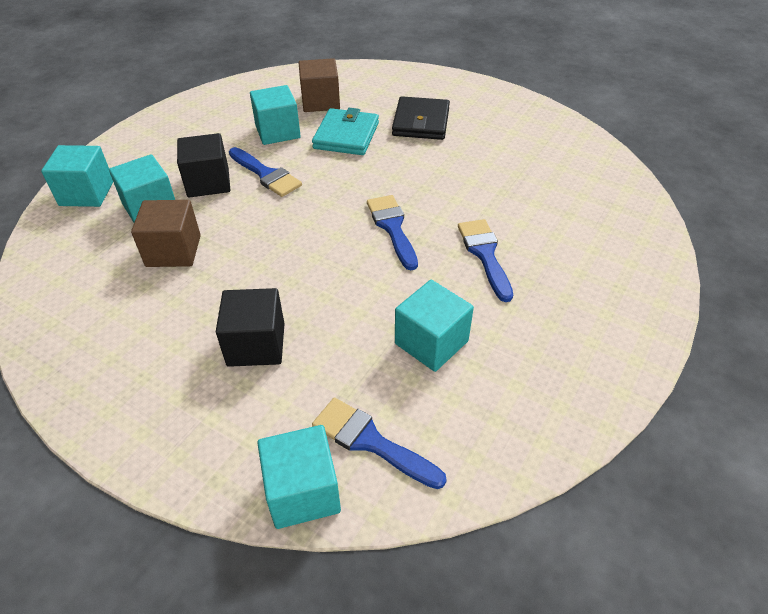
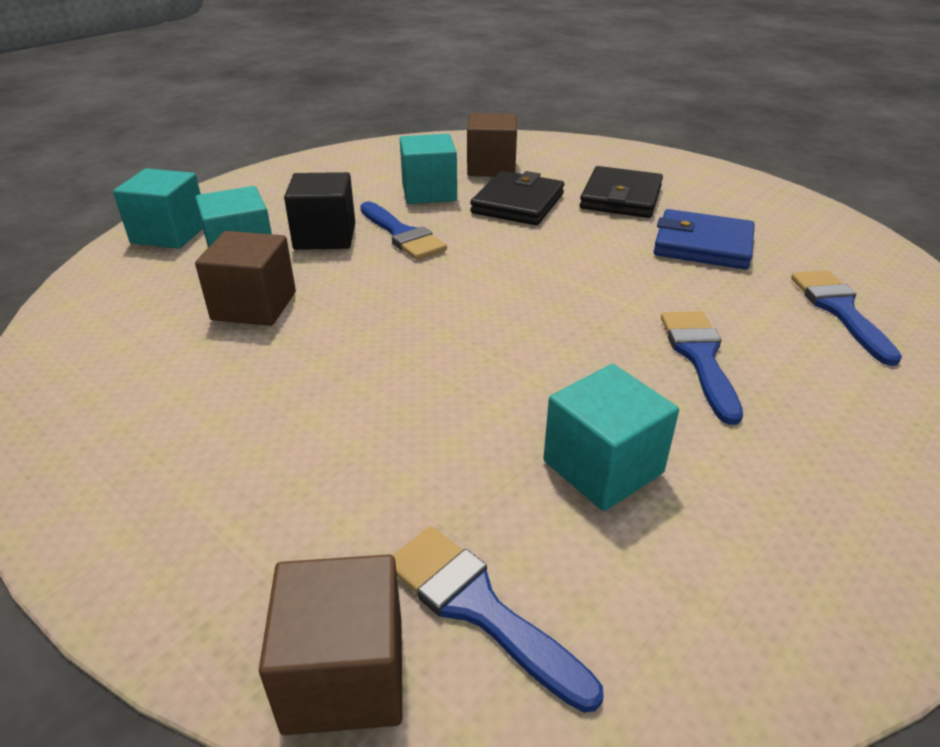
camera: 10 degrees right, 10 degrees down
(256, 344) = (331, 435): black cube -> none
(303, 491) = (344, 674): turquoise cube -> brown cube
(346, 135) = (518, 203): turquoise wallet -> black wallet
(392, 228) = (563, 310): blue brush -> blue brush (839, 310)
(481, 160) = (702, 245): none -> blue wallet

